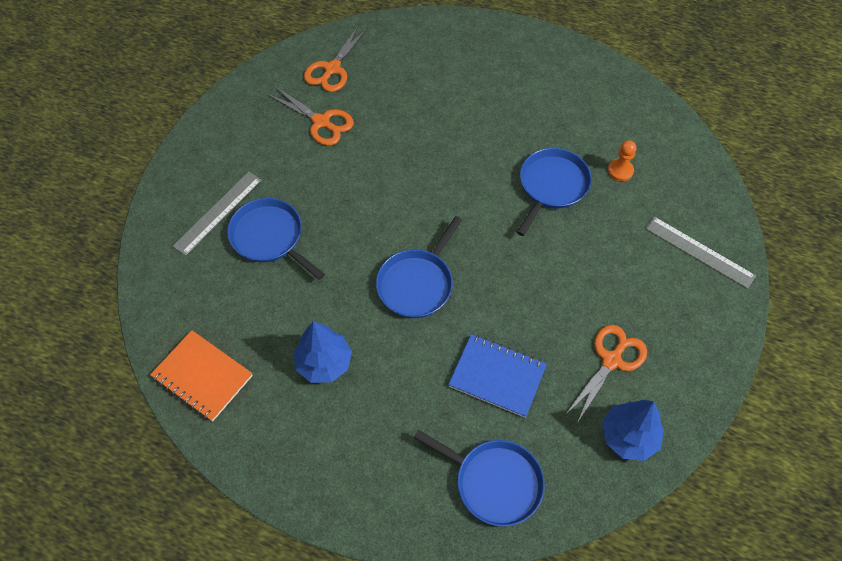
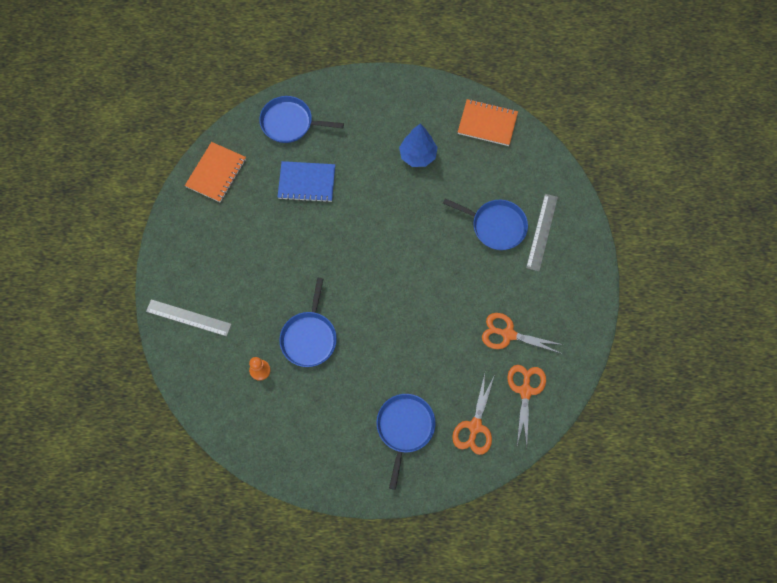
camera: 160 degrees right, 10 degrees up
(417, 283) = (380, 226): blue pan -> blue pan (404, 428)
(611, 360) = (236, 217): orange scissors -> orange scissors (475, 426)
(628, 437) = (216, 173): blue tree -> orange notebook

